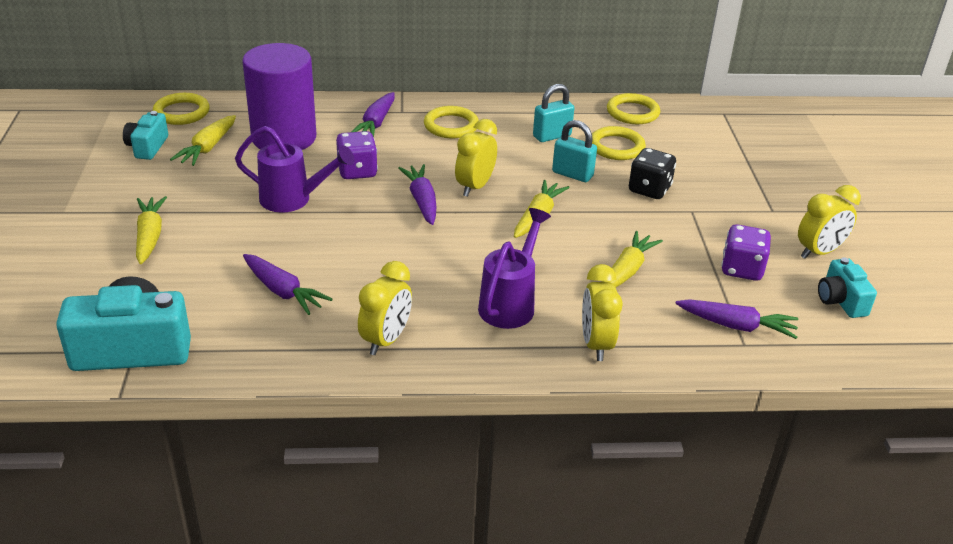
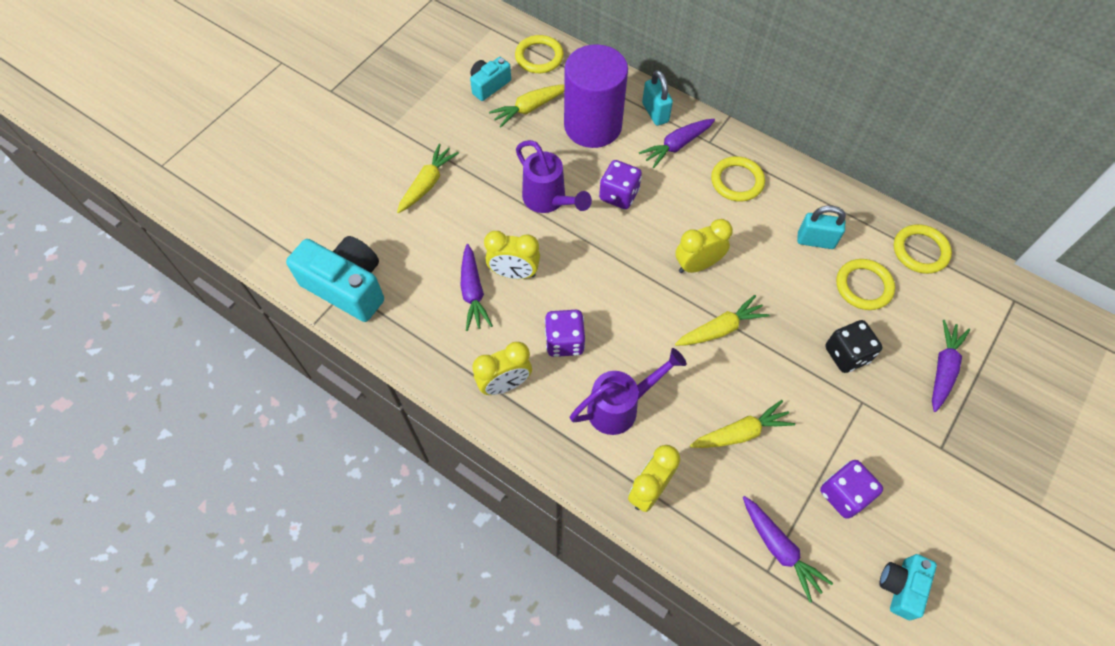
camera: 40 degrees right, 25 degrees up
(412, 285) = (564, 341): none -> purple dice
(422, 201) = (642, 257): purple carrot -> purple carrot (943, 369)
(572, 174) = (793, 297): turquoise padlock -> turquoise padlock (655, 113)
(818, 252) = (937, 522): yellow clock -> yellow clock (514, 273)

